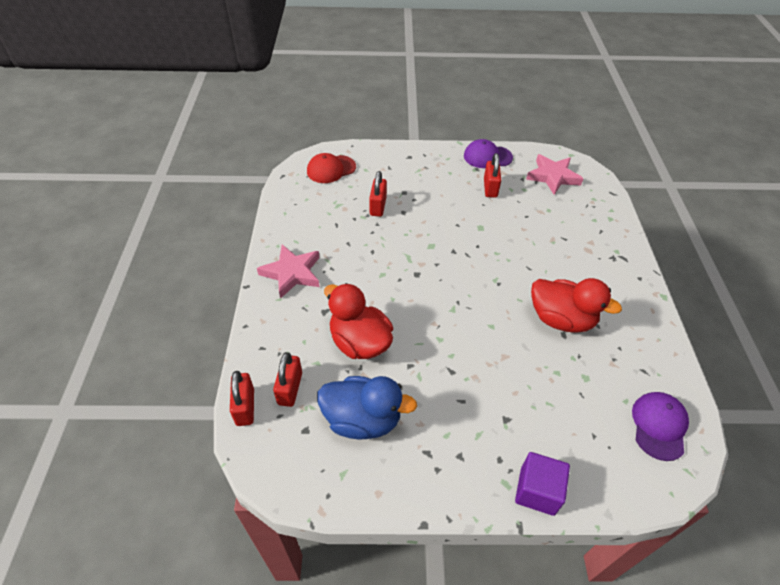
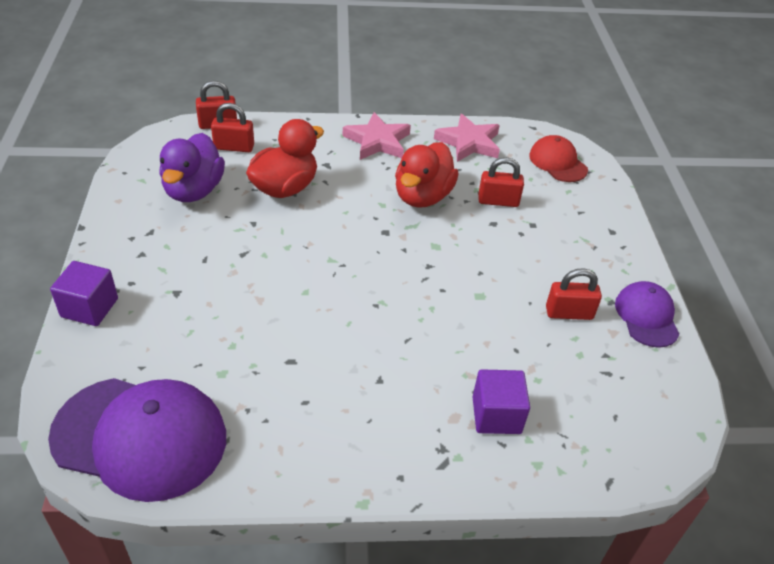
camera: 85 degrees right, 5 degrees down
(362, 420) = (193, 190): blue duck -> purple duck
(553, 176) = (626, 397): pink star -> pink star (469, 142)
(561, 319) = (315, 361): red duck -> red duck (422, 196)
(581, 231) = (496, 415): none -> purple cube
(659, 426) = (140, 437): purple cap -> purple cap, size x1.84

